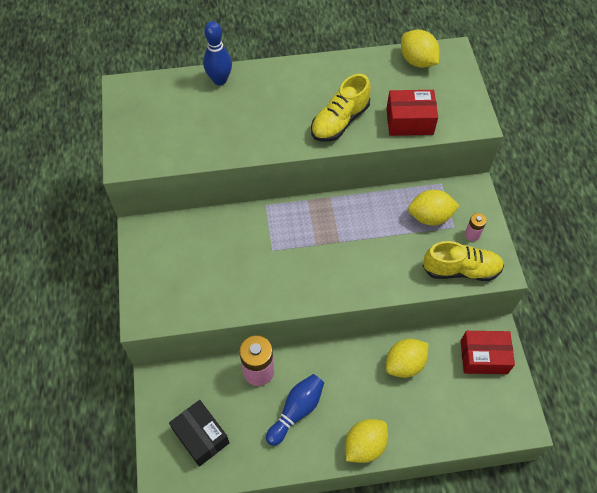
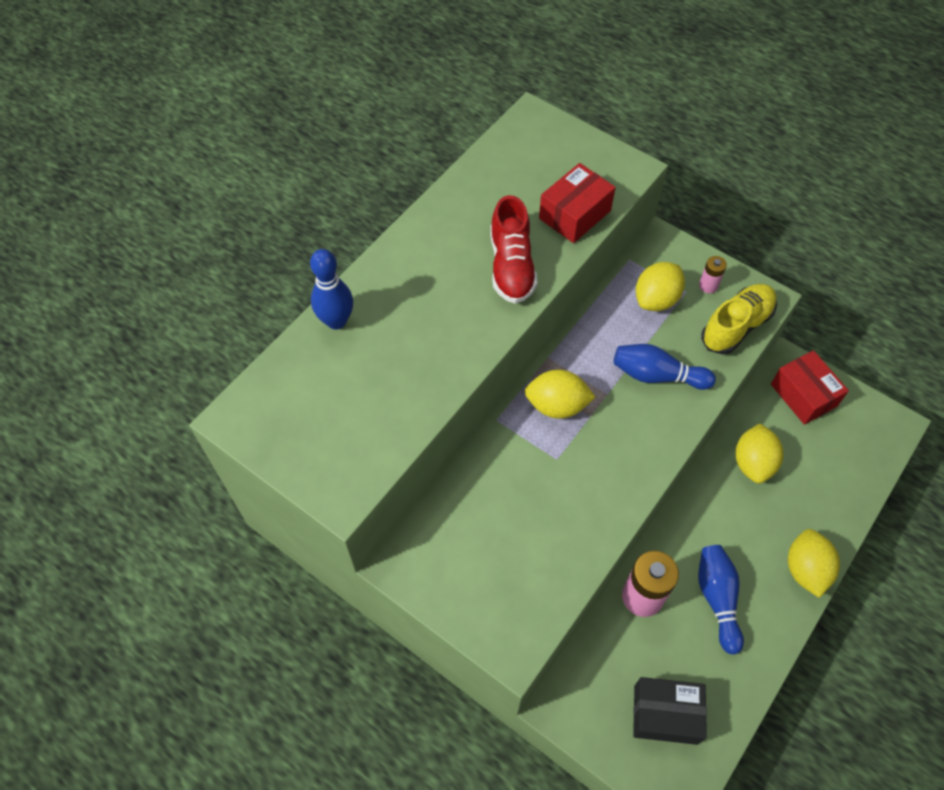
camera: 45 degrees left, 0 degrees up
(340, 121) = (511, 266): yellow shoe -> red shoe
(379, 256) = (657, 375): none -> blue bowling pin
(417, 61) = (511, 149): yellow lemon -> yellow lemon (557, 405)
(483, 357) = (803, 395): red box -> red box turned 75 degrees counterclockwise

